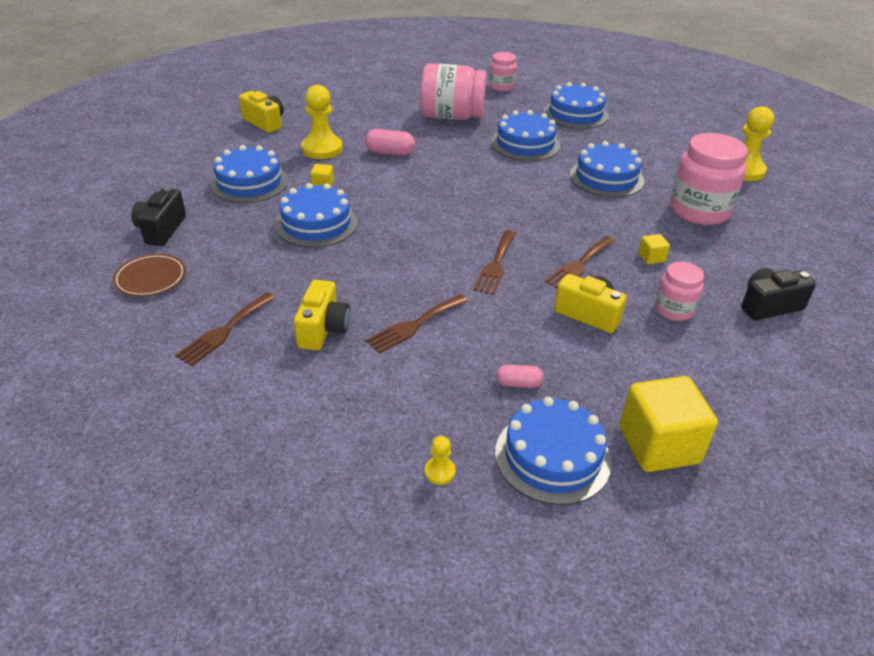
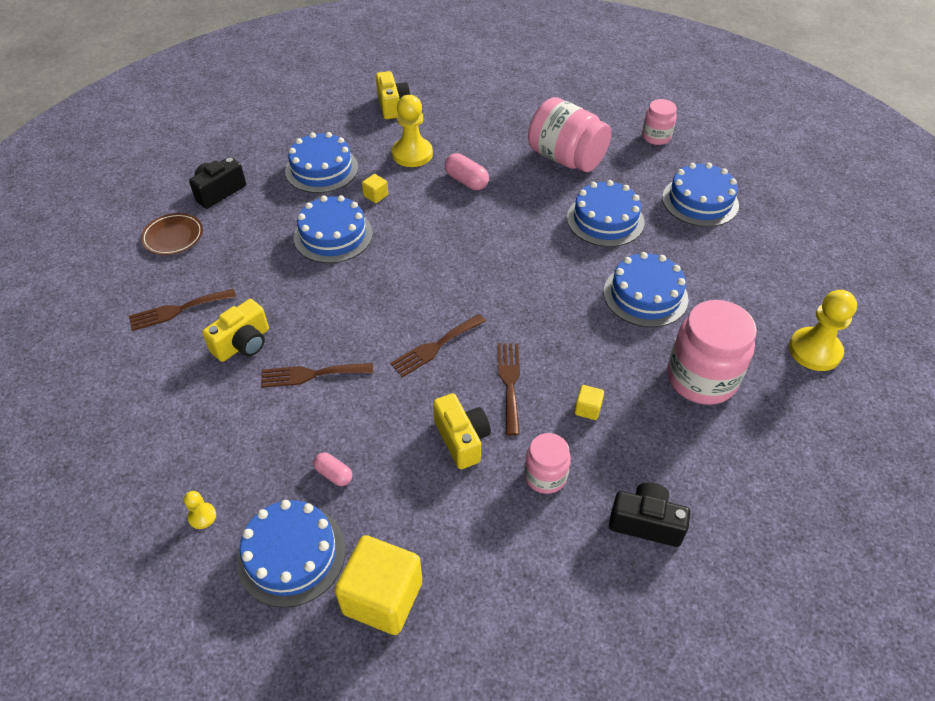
camera: 35 degrees right, 10 degrees up
(579, 265) = (509, 383): brown fork -> brown fork turned 105 degrees clockwise

